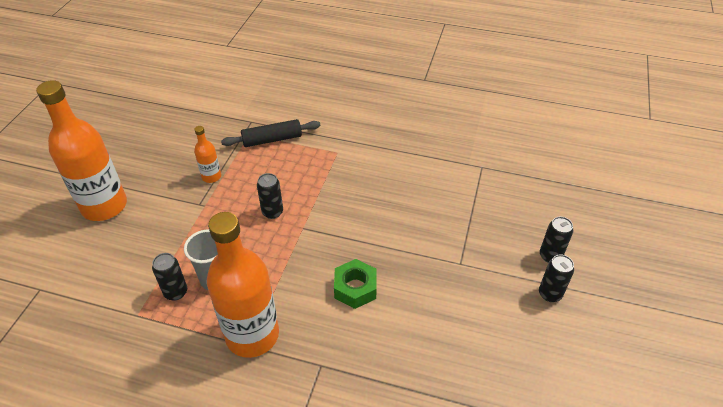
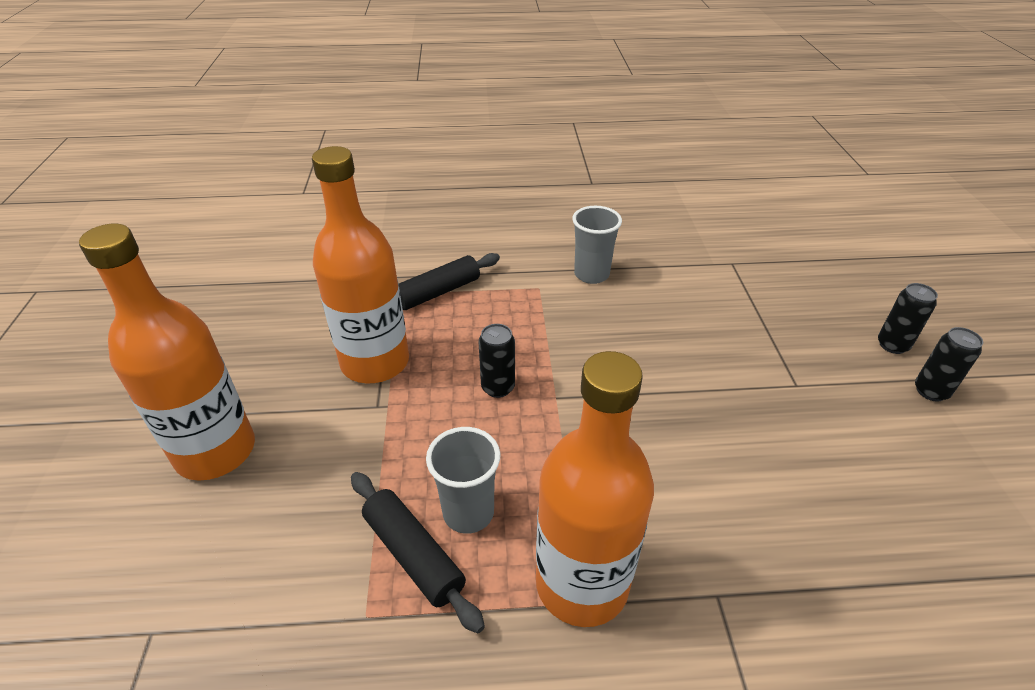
camera: 20 degrees left, 5 degrees down
(176, 292) = (413, 555): black can -> black rolling pin
(211, 177) = (375, 362): orange bottle -> orange bottle, size x2.21
(355, 288) = (686, 460): green nut -> none
(377, 151) = (591, 274): none -> grey cup

